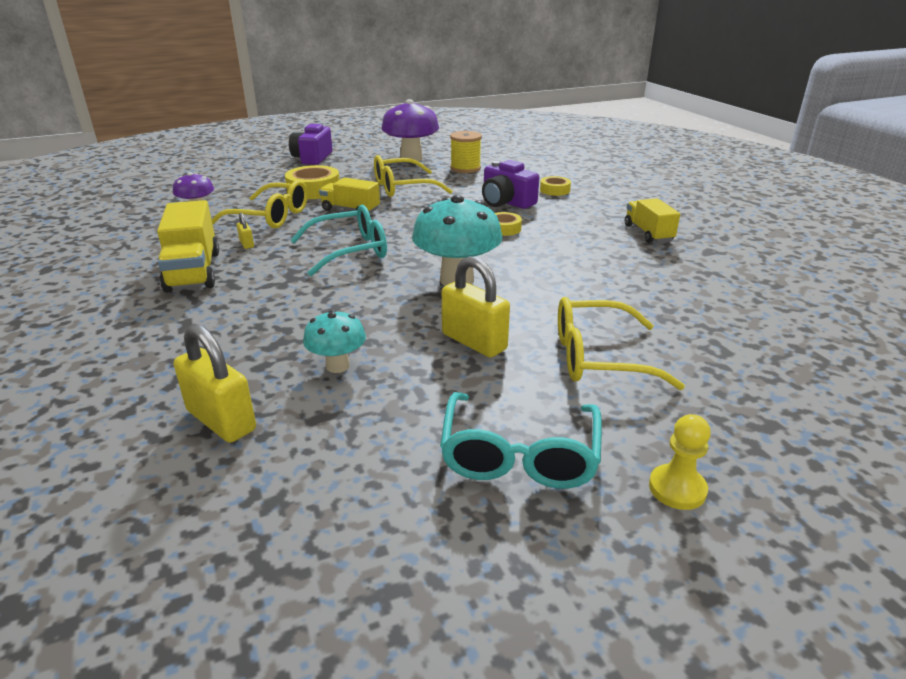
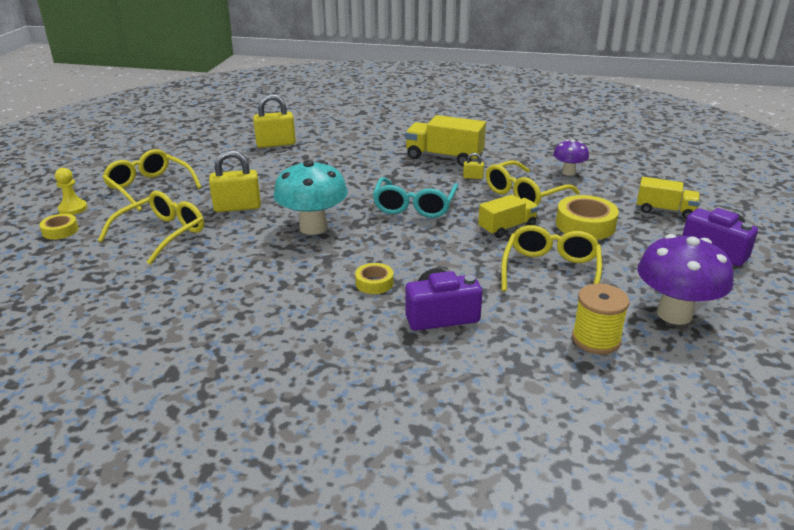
camera: 125 degrees right, 0 degrees up
(337, 366) = (276, 171): turquoise mushroom -> none
(519, 455) = (149, 187): turquoise glasses -> yellow glasses
(555, 190) = (443, 370): yellow tape -> yellow tape (60, 231)
(648, 233) = (254, 361): yellow truck -> yellow truck (665, 211)

